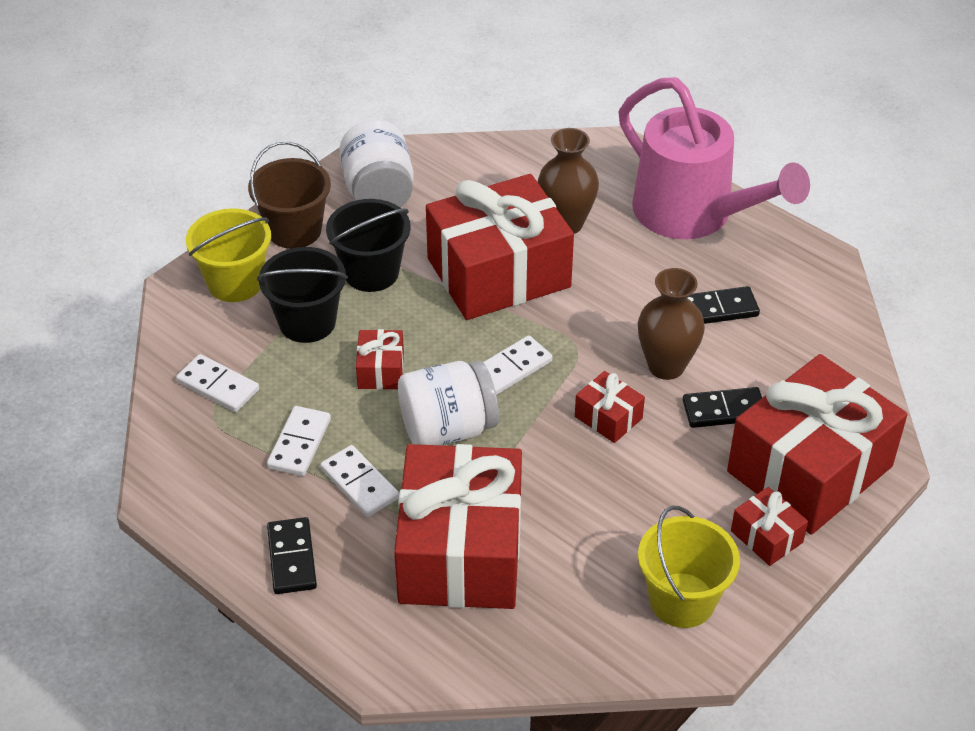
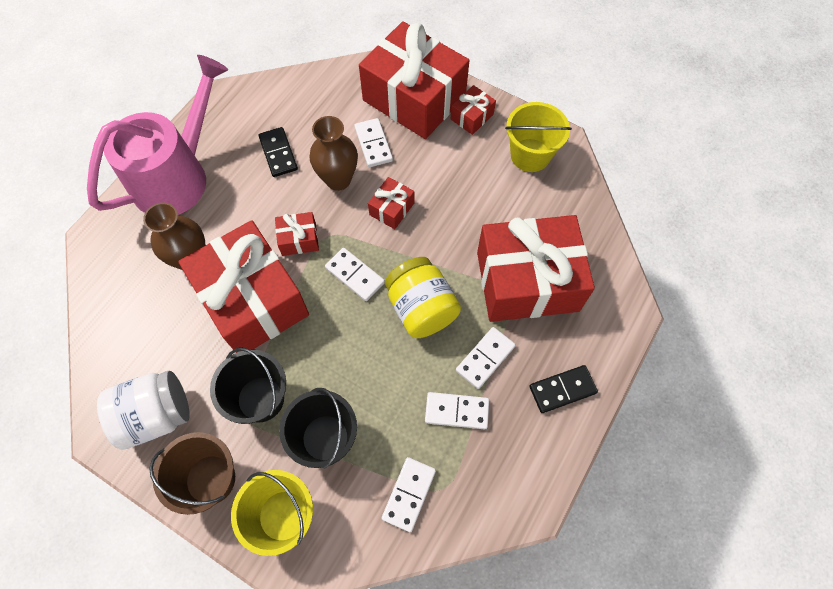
camera: 100 degrees left, 20 degrees up
(380, 370) = (371, 367): red gift -> red gift (299, 239)
(447, 429) = (421, 308): white jar -> yellow jar
(724, 410) = (373, 144): black domino -> white domino

